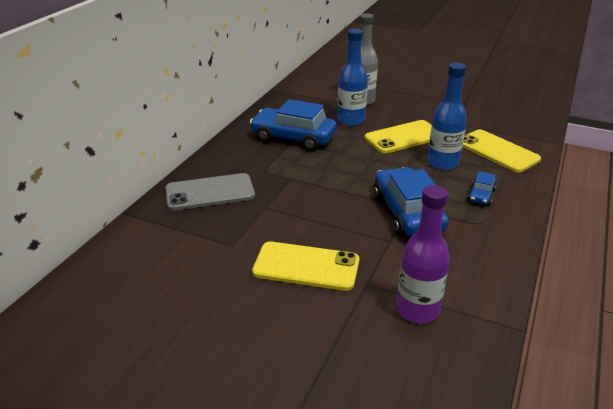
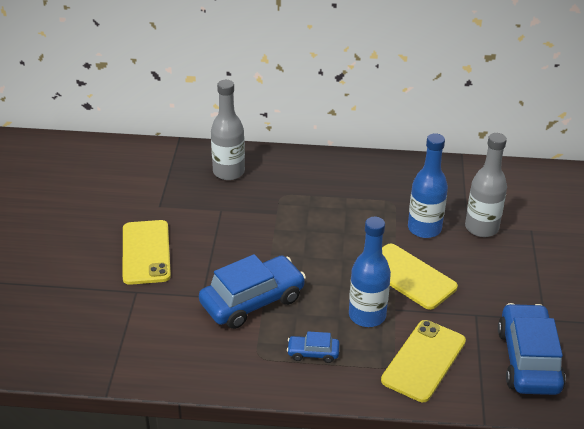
camera: 70 degrees right, 5 degrees up
(210, 192) = (228, 172): grey phone -> grey bottle
(293, 138) = (356, 196): blue car -> blue car (528, 360)
(417, 310) = (112, 326): purple bottle -> none

